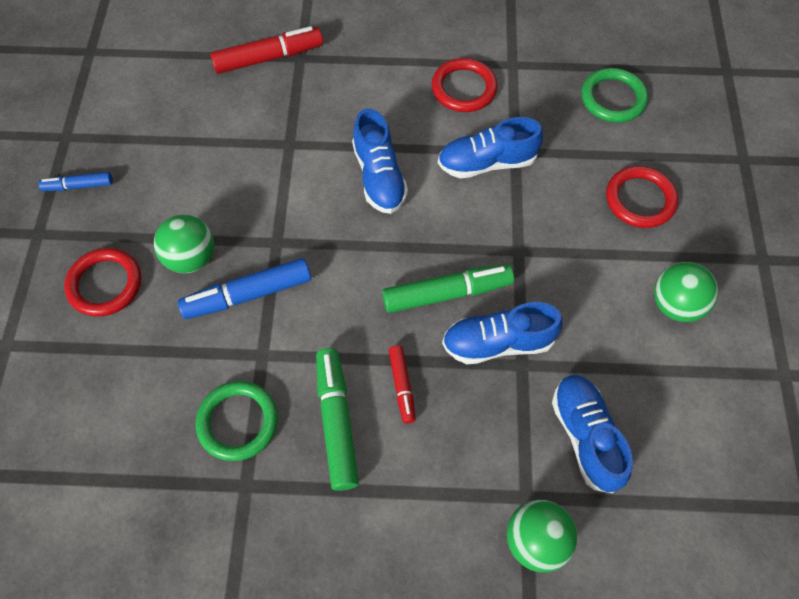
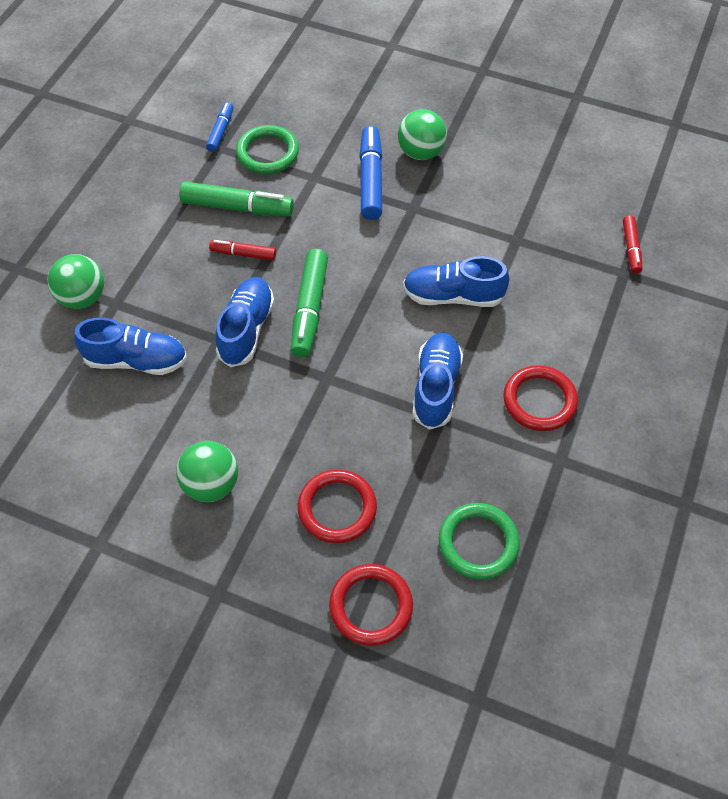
camera: 110 degrees right, 5 degrees down
(78, 186) = (520, 98): blue marker -> blue marker (221, 131)
(105, 284) = (419, 100): red ring -> red ring (371, 606)
(269, 58) = (631, 248): red marker -> red marker, size x0.57

